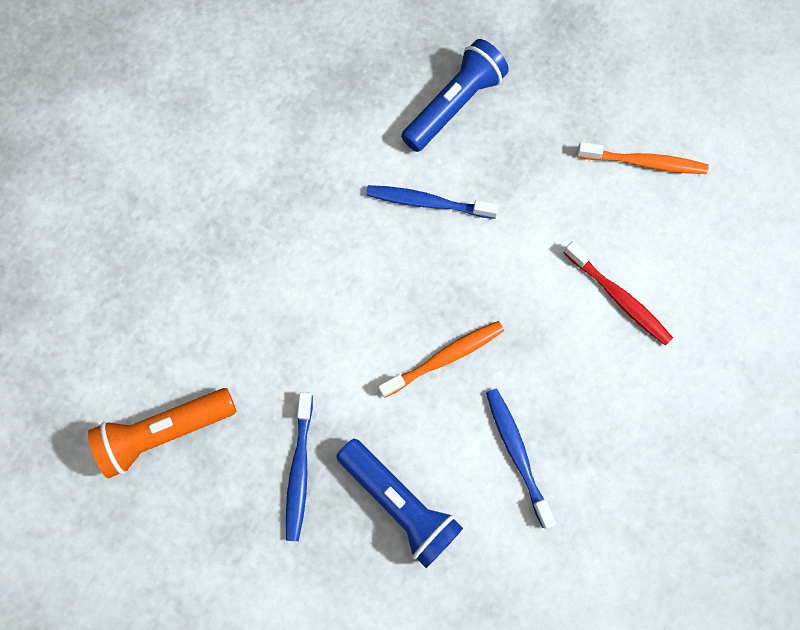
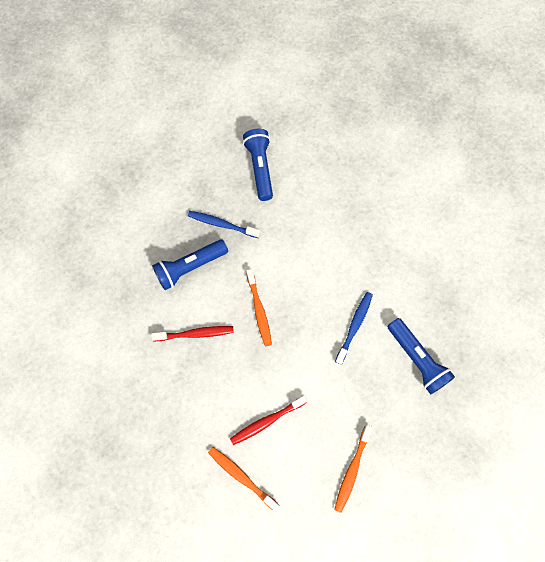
camera: 105 degrees right, 5 degrees down
(166, 432) = (260, 168): orange flashlight -> blue flashlight
(517, 453) = (195, 334): blue toothbrush -> red toothbrush
(711, 313) = (241, 477): none -> orange toothbrush

